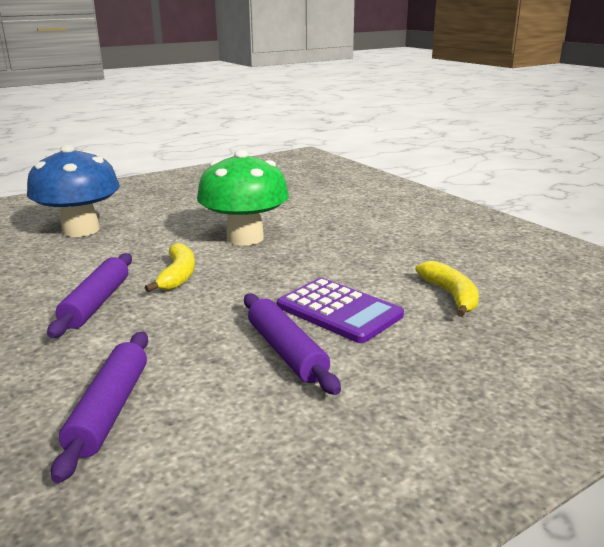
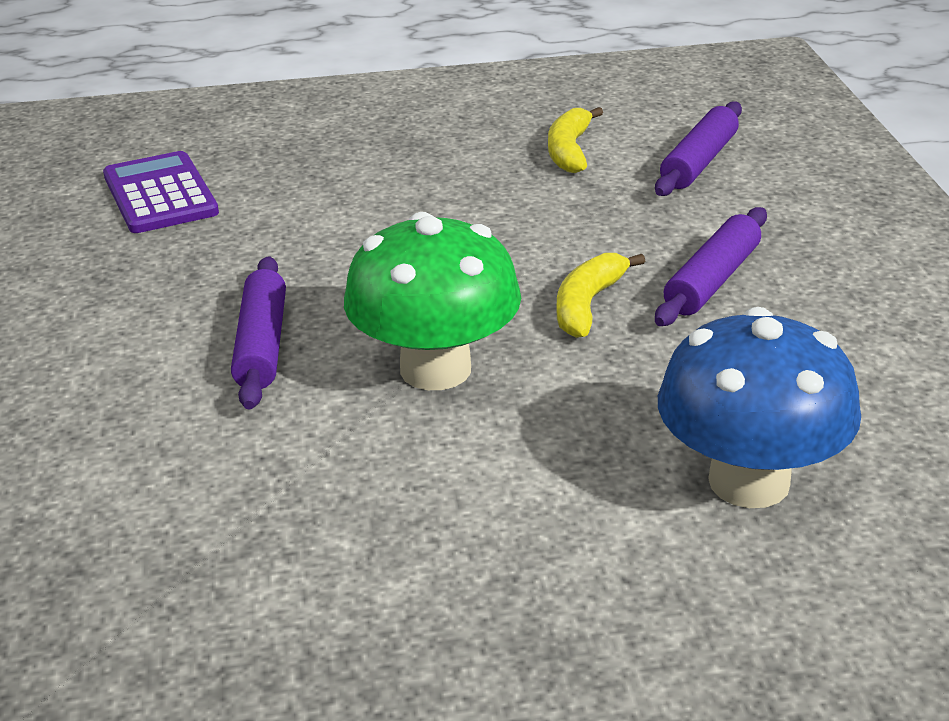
camera: 155 degrees left, 10 degrees up
(286, 352) = (513, 176): purple rolling pin -> purple rolling pin (262, 344)
(339, 311) = (418, 206): purple calculator -> purple calculator (160, 194)
(451, 296) = (270, 197): yellow banana -> yellow banana (569, 150)

